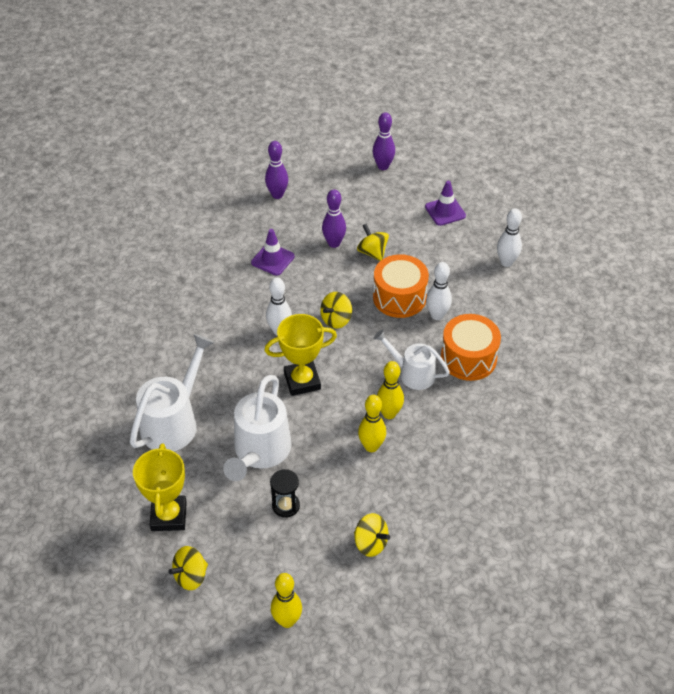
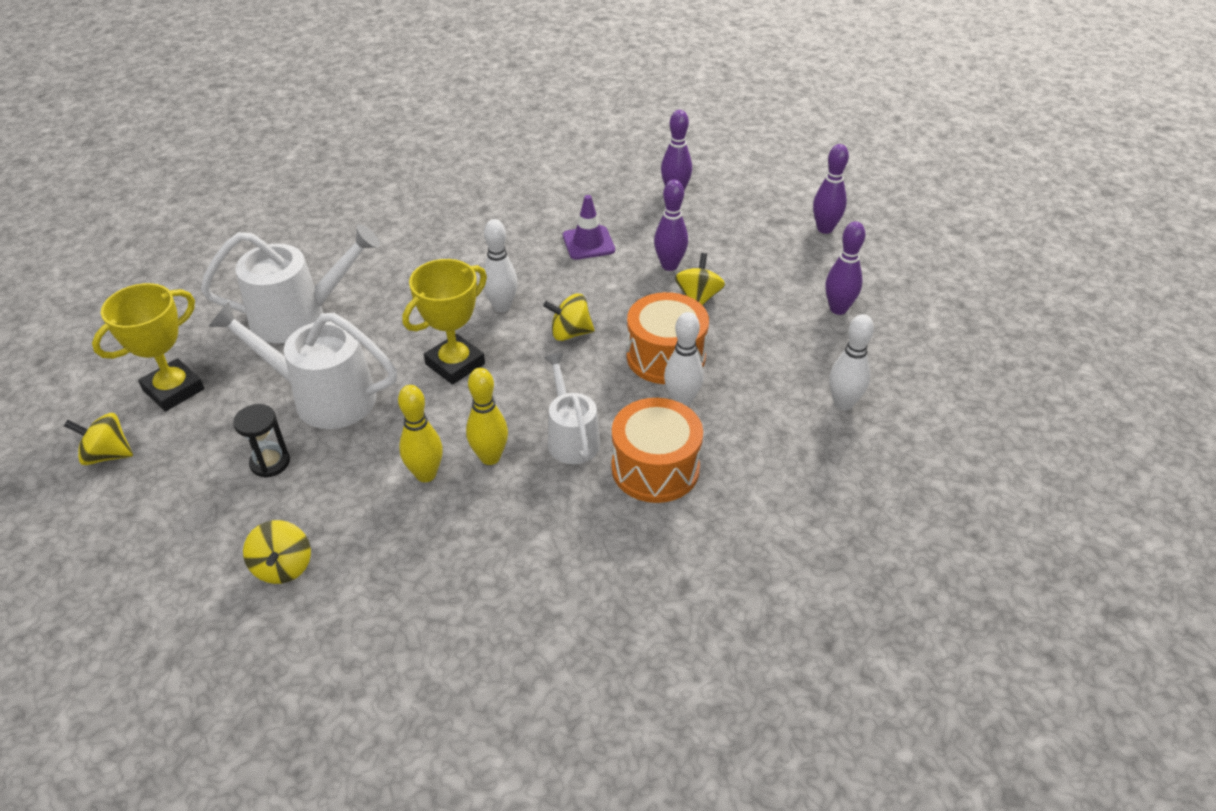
camera: 45 degrees right, 5 degrees down
(259, 453) = (322, 397): white watering can -> white watering can turned 45 degrees clockwise
(287, 621) = (107, 569): yellow bowling pin -> none
(302, 381) = (455, 364): yellow trophy -> yellow trophy turned 75 degrees counterclockwise
(445, 211) = (838, 309): purple traffic cone -> purple bowling pin

